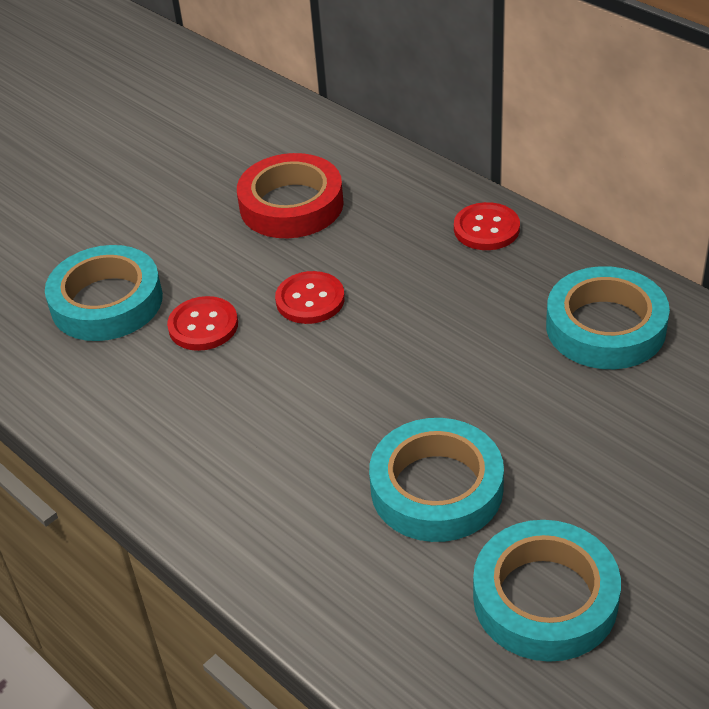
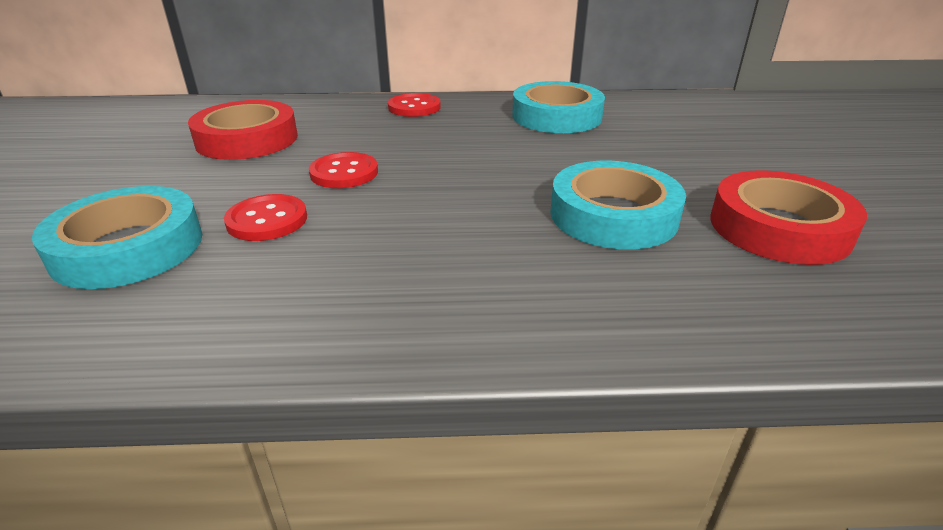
camera: 50 degrees left, 10 degrees down
(545, 598) = (779, 228): turquoise tape -> red tape

